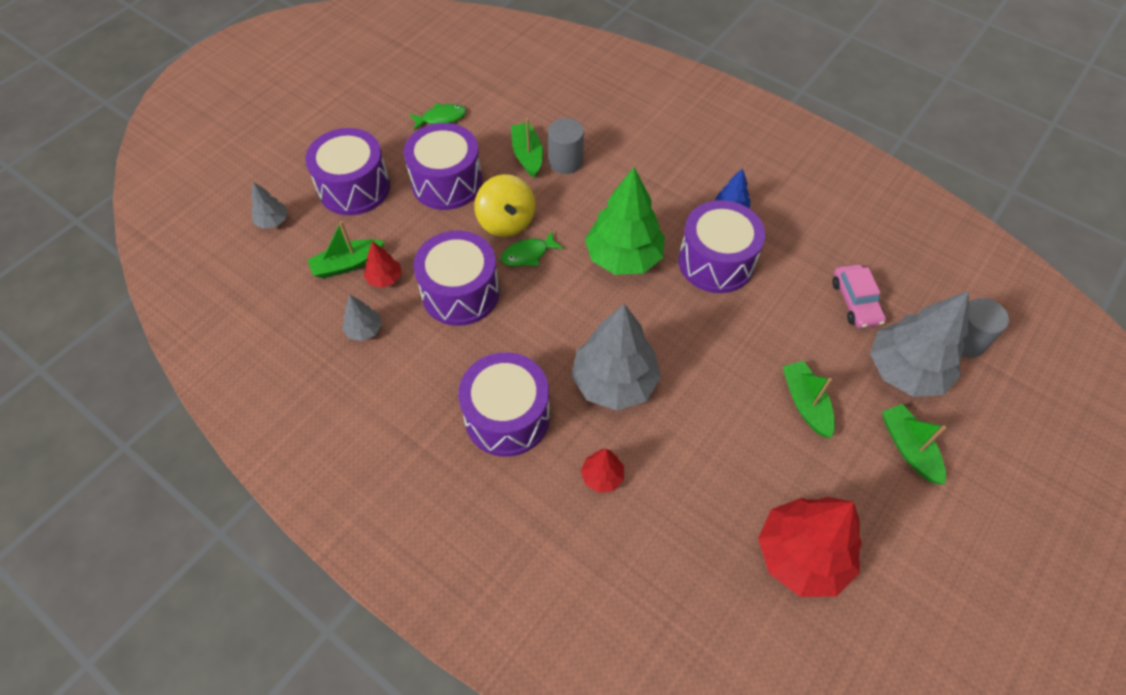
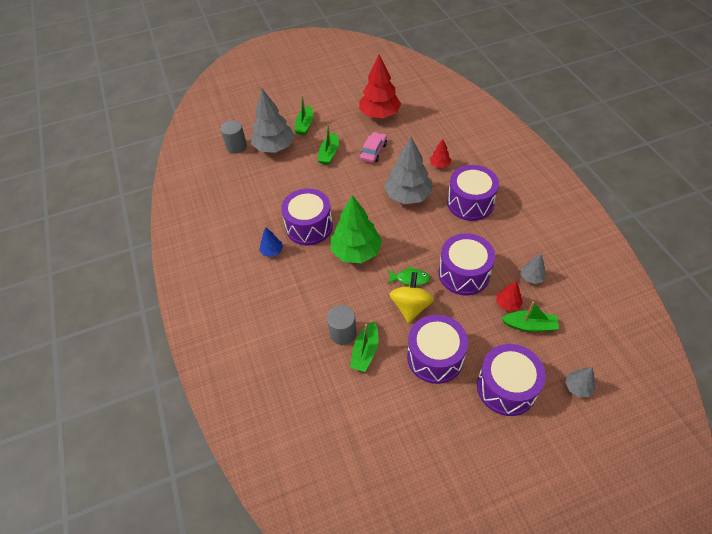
camera: 145 degrees left, 5 degrees down
(441, 118) = (410, 424): green fish -> none
(855, 301) = (262, 180): pink car -> pink car (373, 151)

